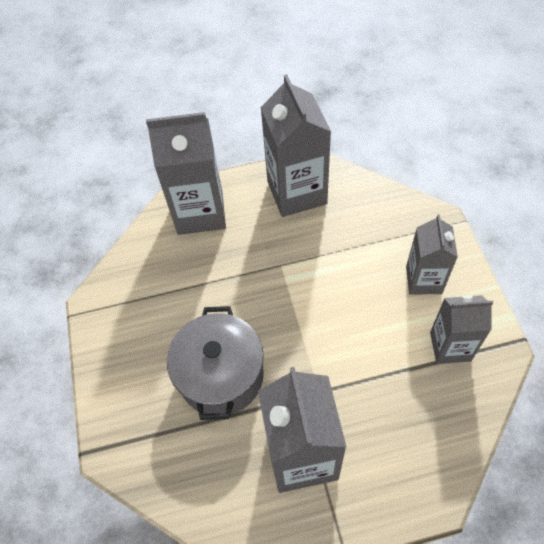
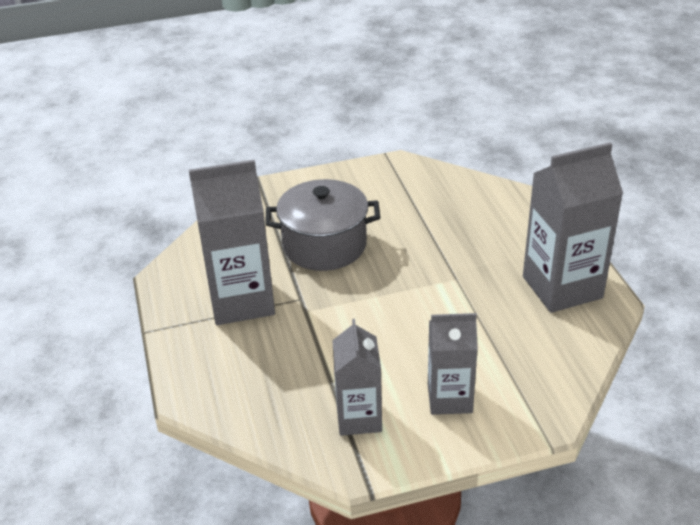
camera: 85 degrees right, 20 degrees down
(200, 212) = (517, 216): grey carton -> none

